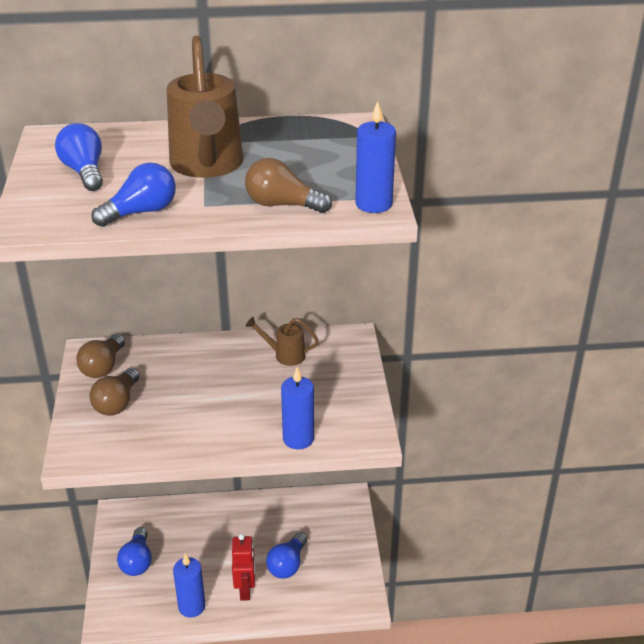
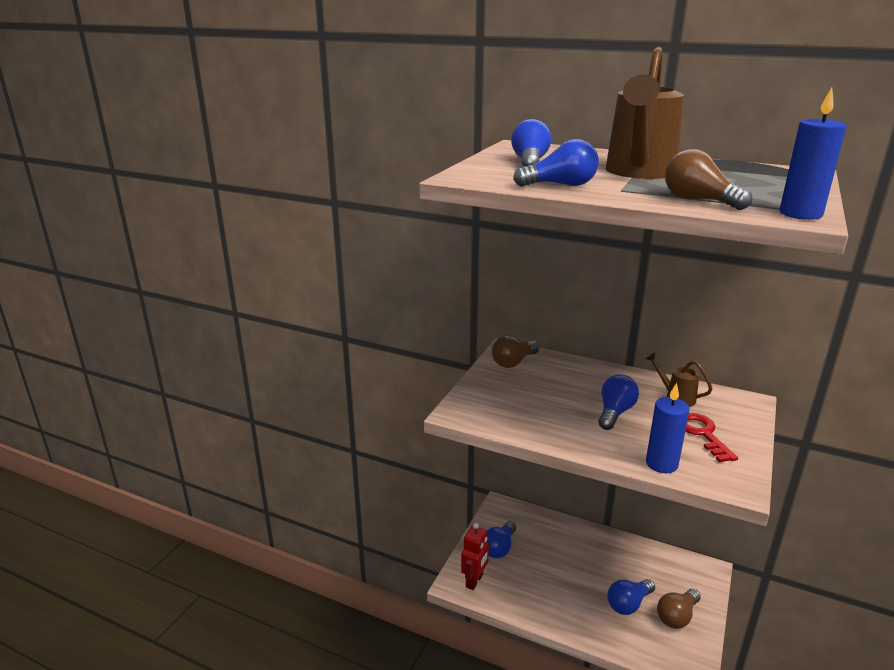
camera: 30 degrees right, 10 degrees down
(117, 403) = (511, 389): brown light bulb -> brown light bulb (677, 616)
(191, 606) = (528, 603): blue candle -> none
(234, 395) = (615, 412): none -> blue light bulb
(245, 590) = (581, 609): red robot -> red robot (474, 581)
(323, 391) = (703, 434): none -> red key

